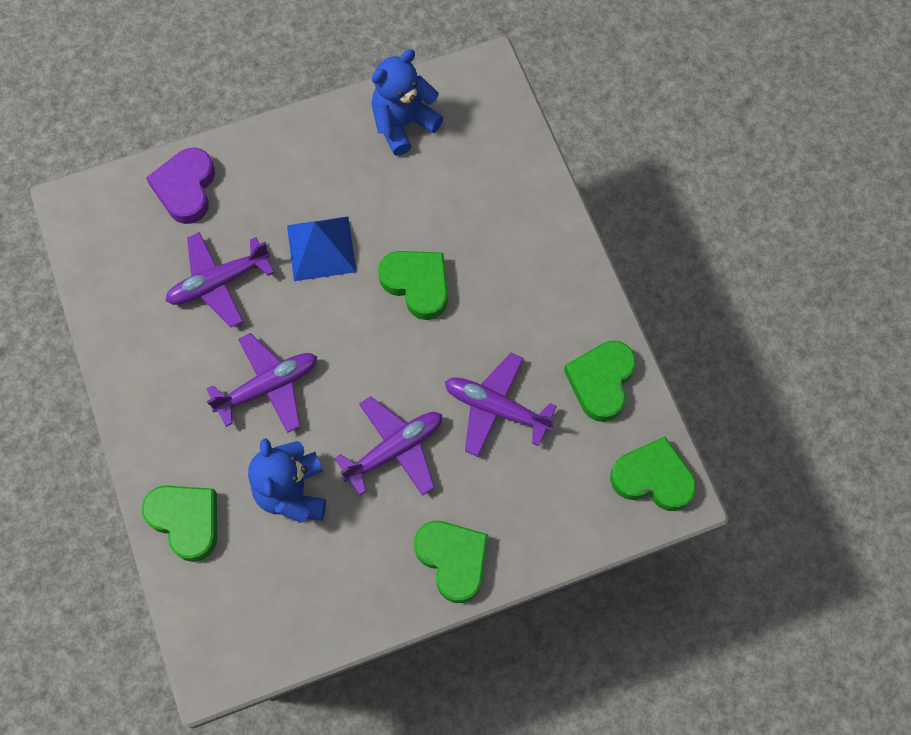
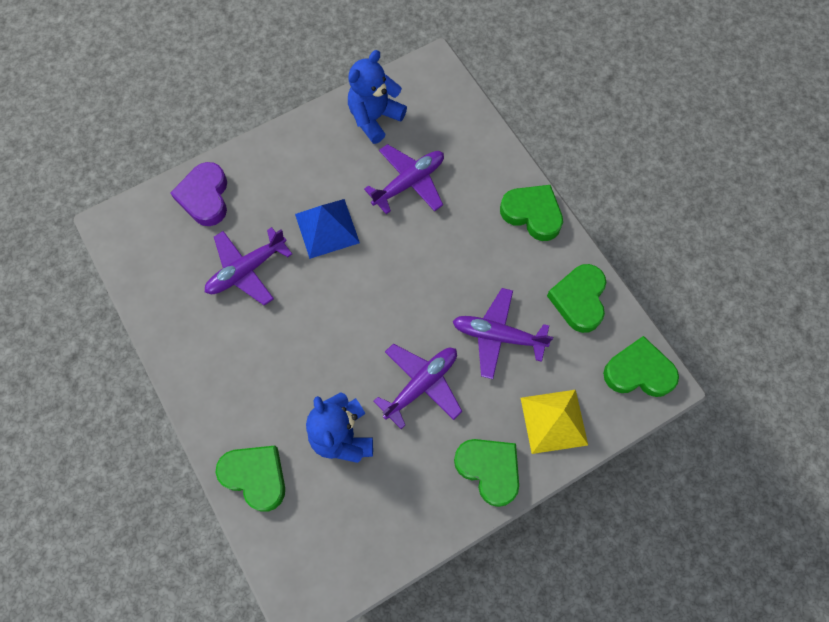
camera: 10 degrees left, 0 degrees up
(268, 386) = (305, 350): purple plane -> purple plane (409, 182)
(417, 284) = (412, 245): green heart -> green heart (532, 214)
(540, 517) = (554, 421): none -> yellow pyramid

